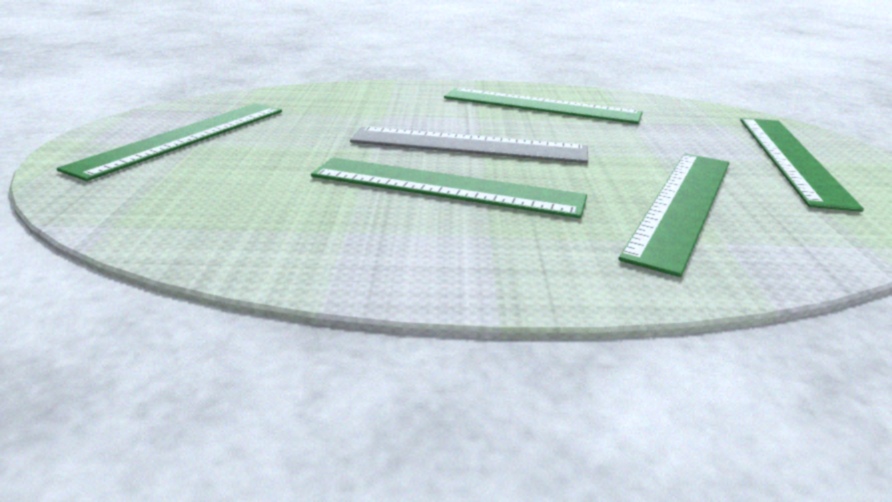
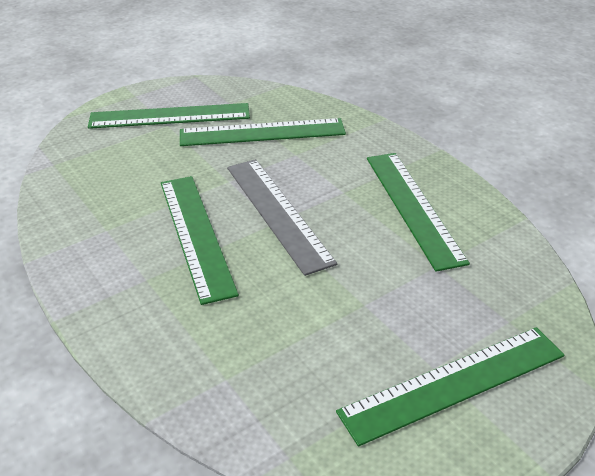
camera: 55 degrees right, 10 degrees up
(682, 205) = (270, 344): green ruler -> green ruler (262, 133)

